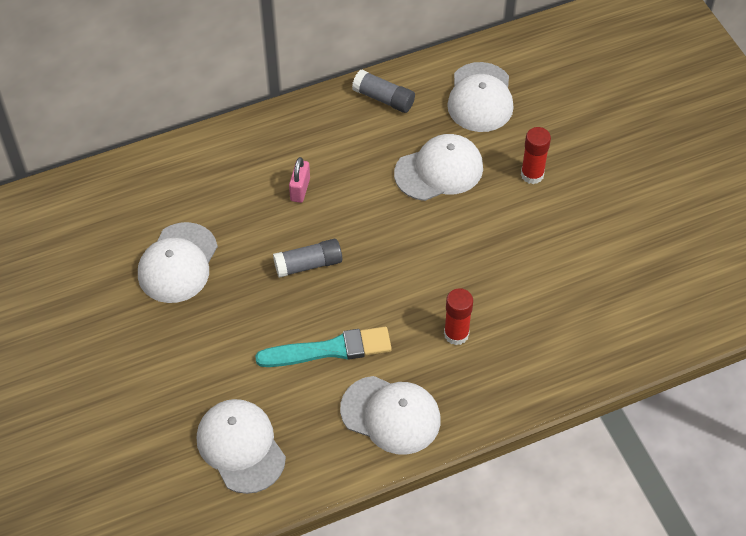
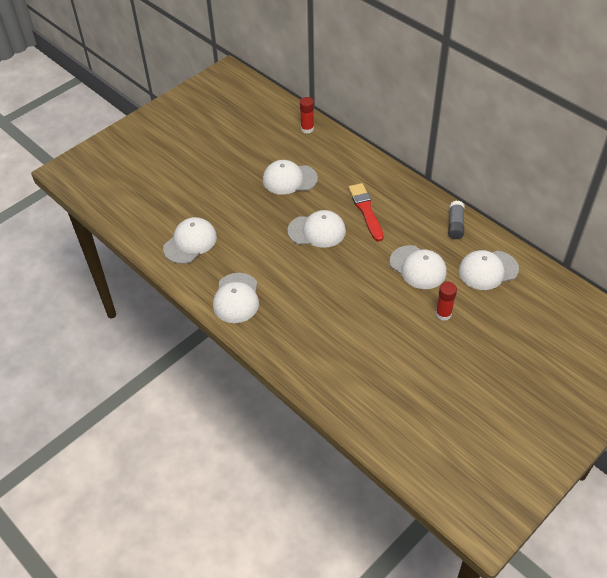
camera: 70 degrees right, 5 degrees down
(300, 189) = (366, 210): pink padlock -> red brush
(308, 264) = (317, 231): grey glue stick -> white cap
(329, 349) = (266, 258): turquoise brush -> none
(456, 334) = (304, 311): red glue stick -> red glue stick (307, 129)

